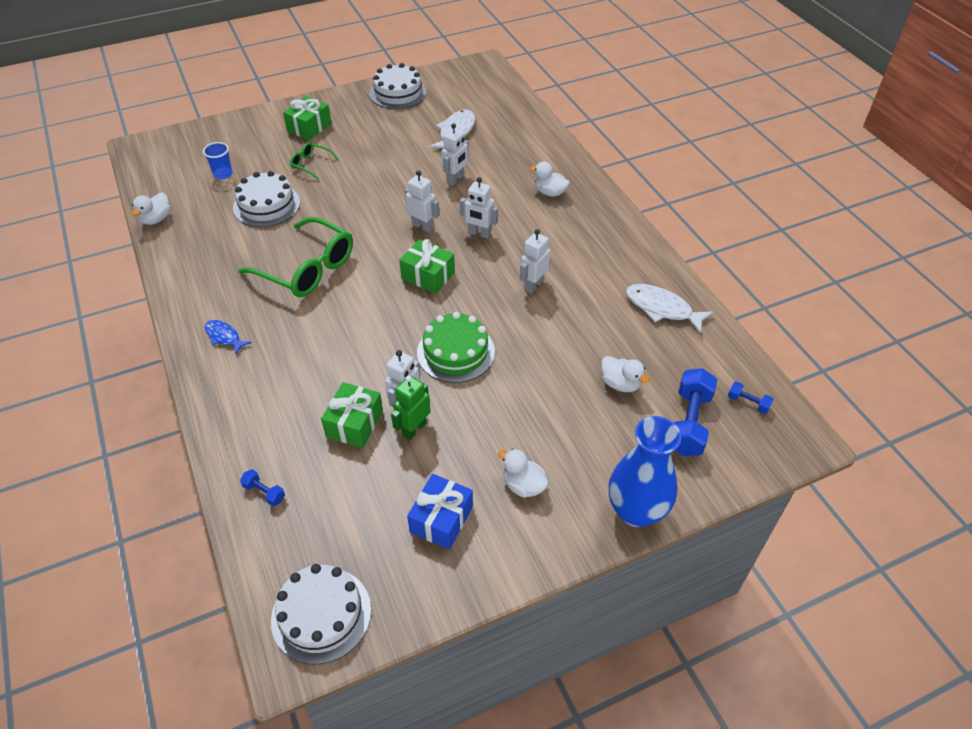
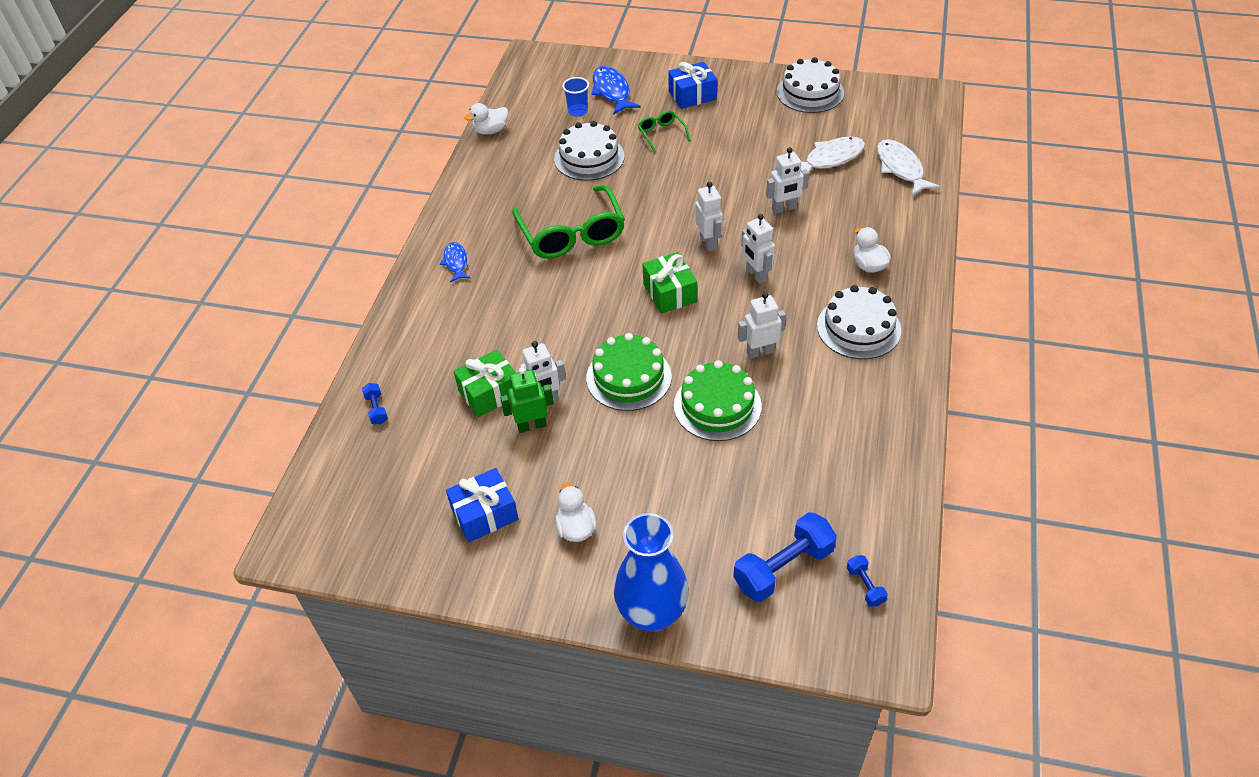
camera: 40 degrees right, 0 degrees up
(239, 148) = (612, 91): none -> blue fish
(309, 127) = (692, 95): green gift -> blue gift
(321, 614) = (335, 529): white cake -> white cake (858, 328)
(539, 338) = (717, 406): none -> green cake
(620, 384) = (752, 492): white duck -> none
(662, 308) = (869, 443): white fish -> white fish (900, 168)

